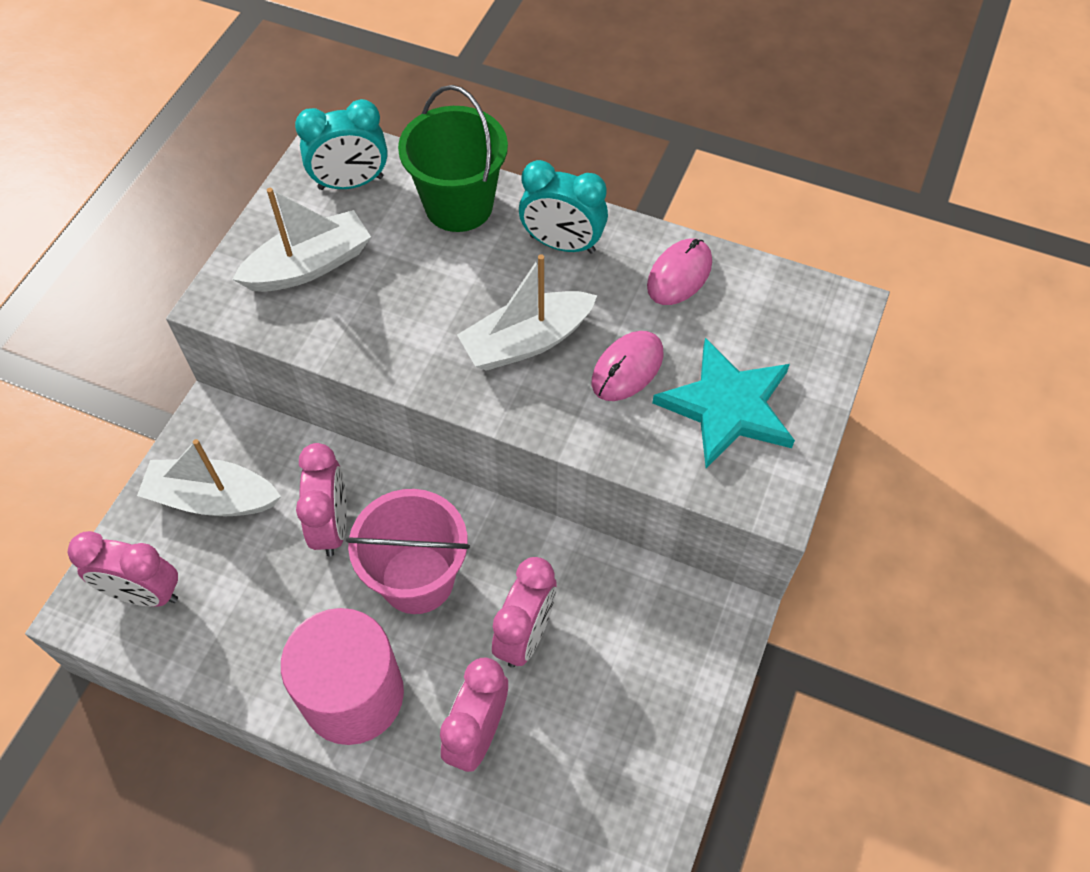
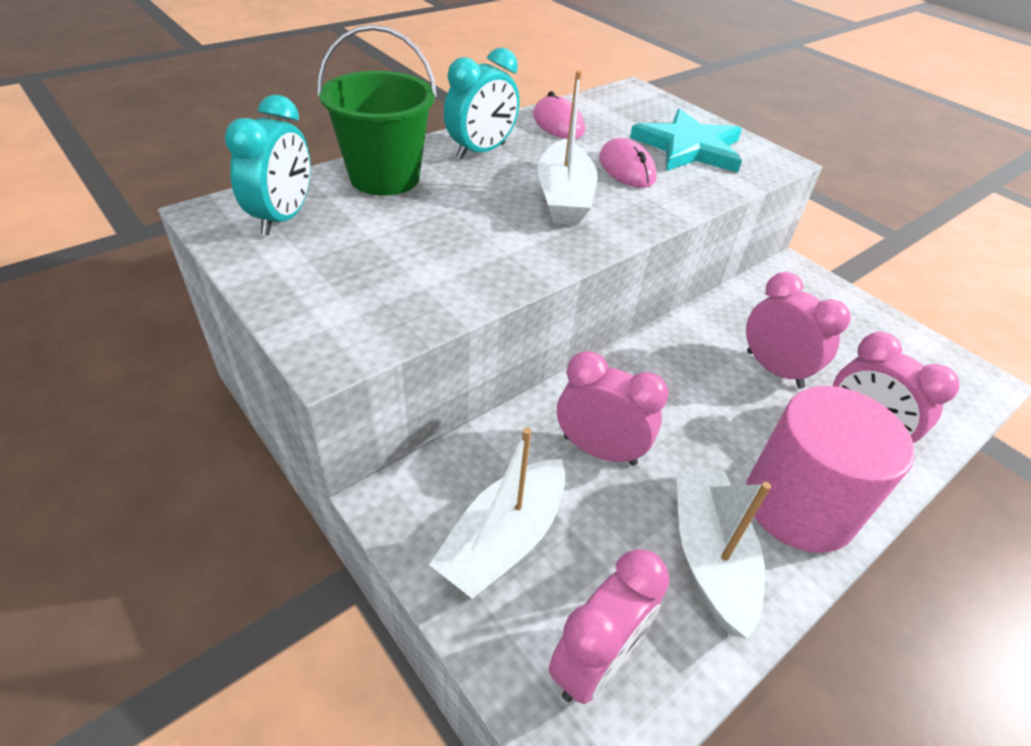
camera: 65 degrees left, 15 degrees down
(309, 265) = (355, 275): white boat -> white boat (709, 556)
(417, 579) = (691, 413): pink bucket -> none

